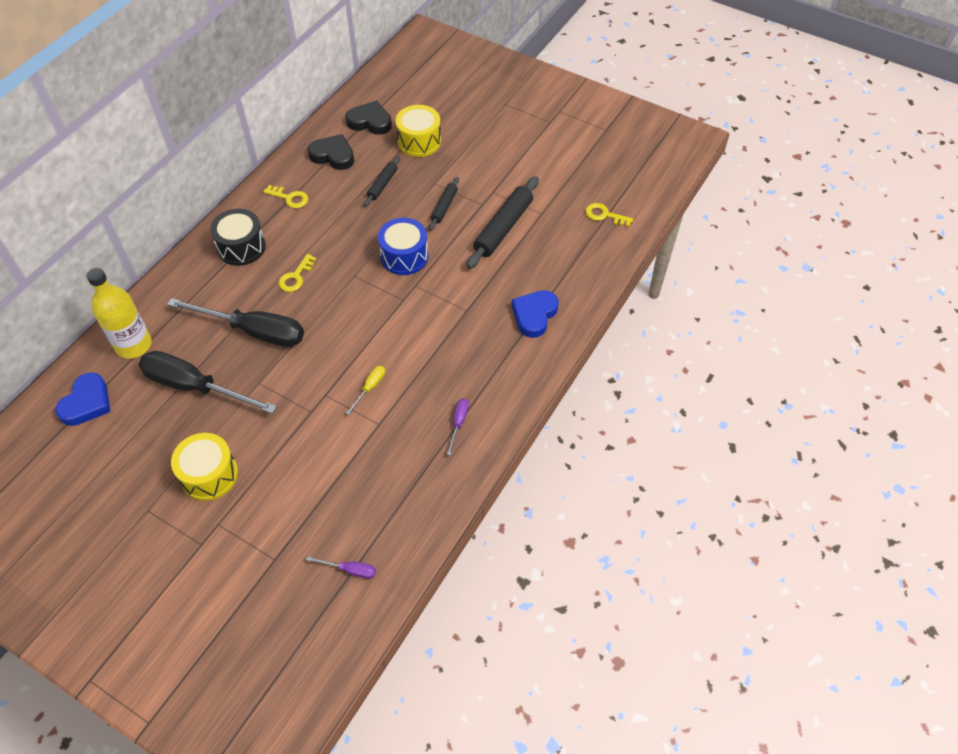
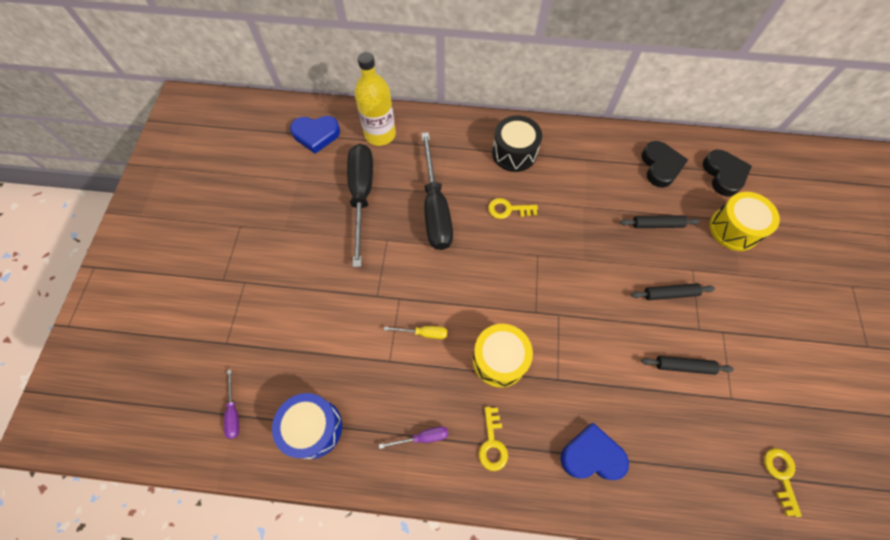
camera: 65 degrees right, 10 degrees up
(209, 475) = (286, 251): yellow drum -> yellow drum (499, 359)
(290, 198) = (589, 159): yellow key -> yellow key (492, 443)
(404, 256) = (586, 287): blue drum -> blue drum (313, 428)
(503, 228) = (683, 366): black rolling pin -> black rolling pin, size x0.55

